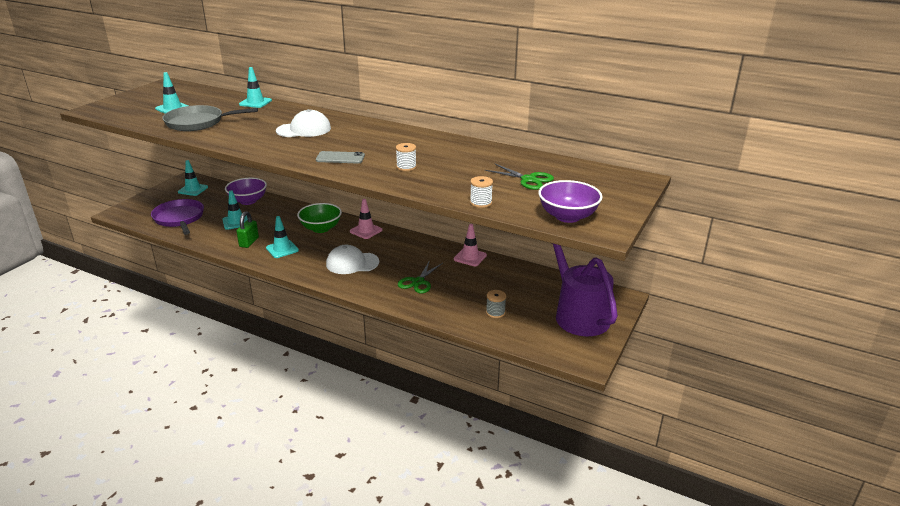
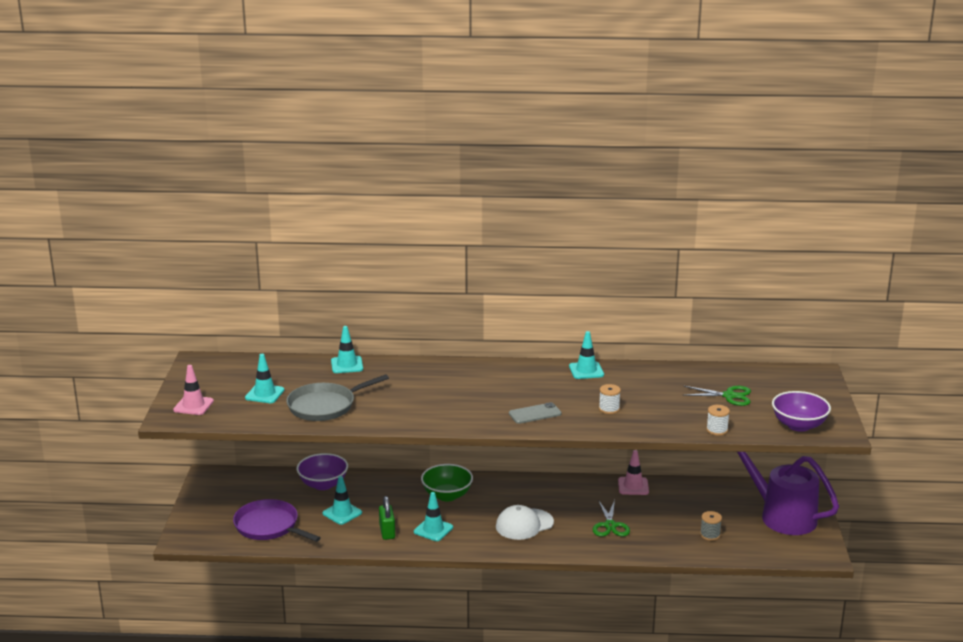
camera: 25 degrees left, 5 degrees down
(193, 189) = (236, 487): turquoise traffic cone -> turquoise traffic cone (586, 371)
(304, 129) = (452, 388): white cap -> none
(366, 231) = (498, 485): pink traffic cone -> pink traffic cone (193, 405)

